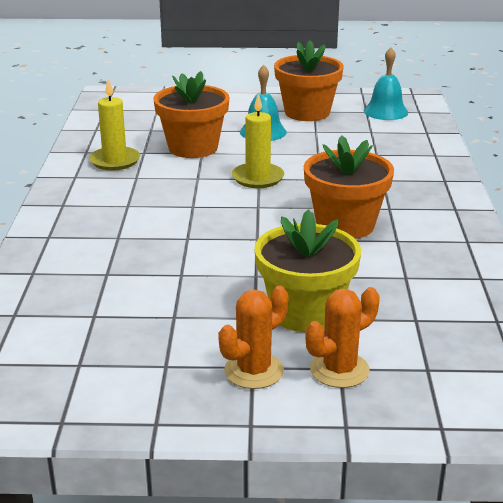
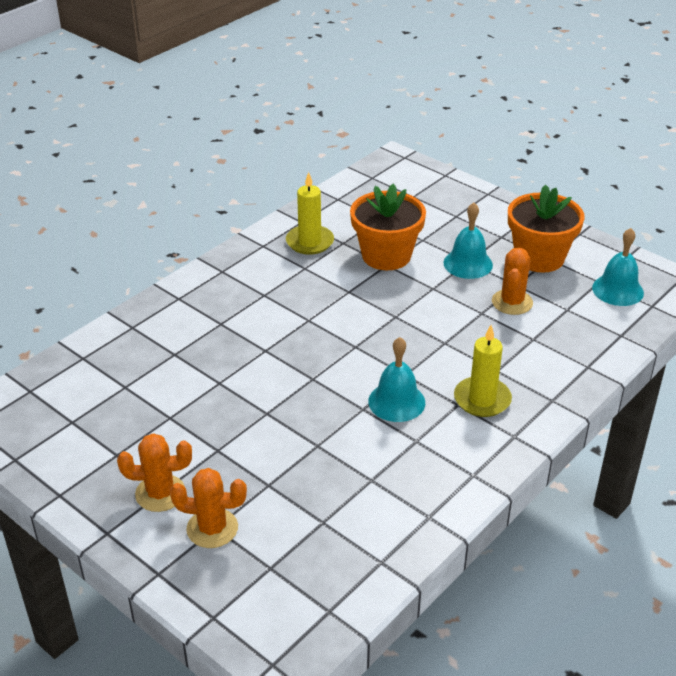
camera: 40 degrees right, 10 degrees up
(258, 178) = (394, 315): yellow candle -> yellow candle (482, 399)
(305, 312) = (255, 466): yellow flower pot -> none
(329, 141) = (512, 302): none -> orange cactus
(345, 225) = (396, 402): orange flower pot -> turquoise bell

